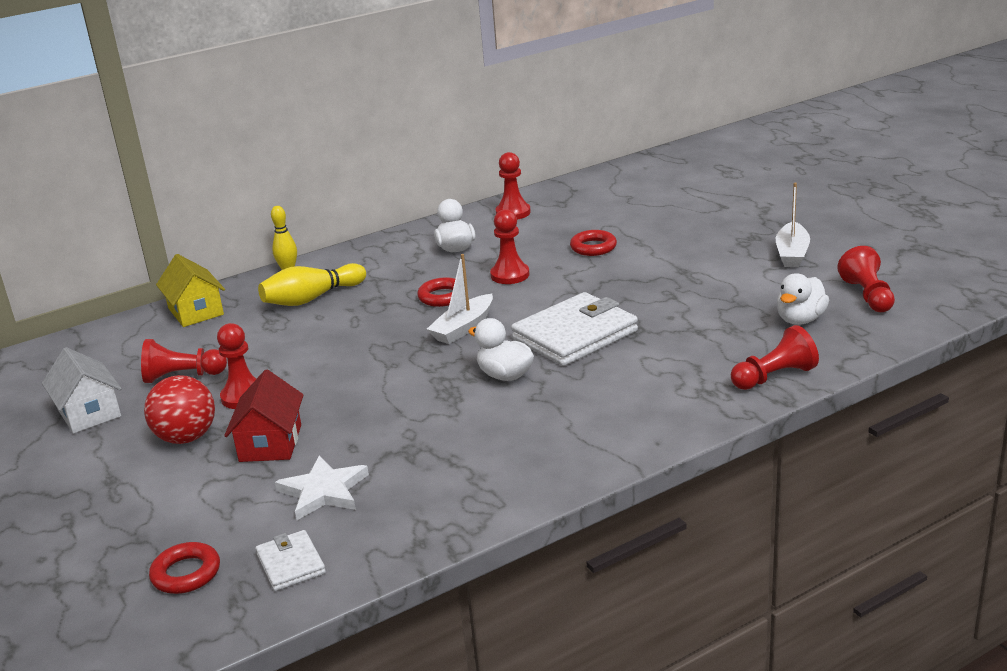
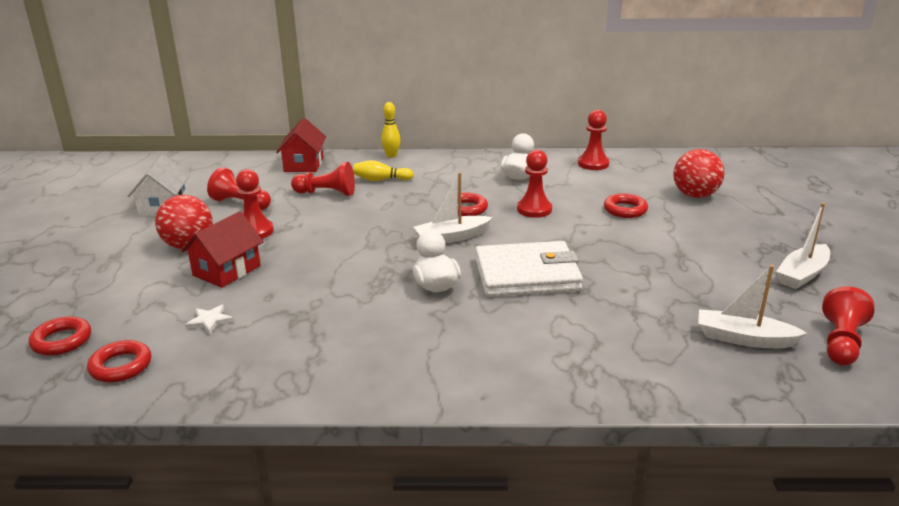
camera: 30 degrees right, 0 degrees up
(195, 311) = (304, 164): yellow house -> red house
(291, 564) = (121, 366): white wallet -> red ring
(312, 298) = (381, 180): yellow bowling pin -> yellow bowling pin, size x0.65
(324, 491) = (210, 321): white star -> white star, size x0.57
(639, 214) = (695, 195): none -> red ball
(774, 377) = (657, 383): red pawn -> red pawn (326, 193)
(800, 320) = (744, 339): white duck -> white boat

